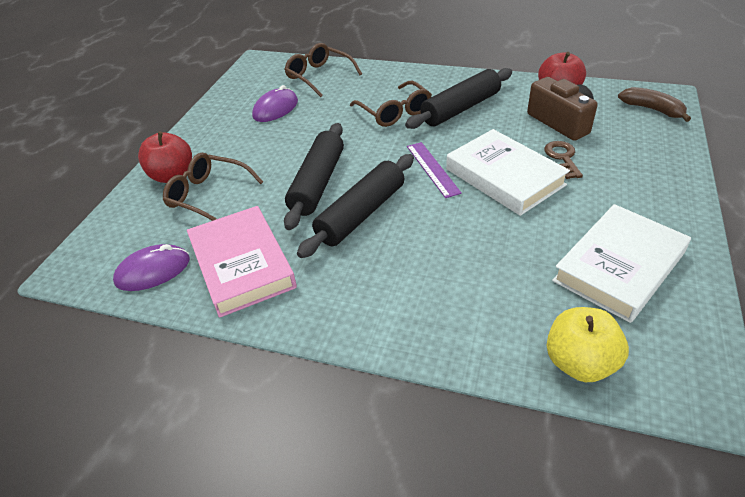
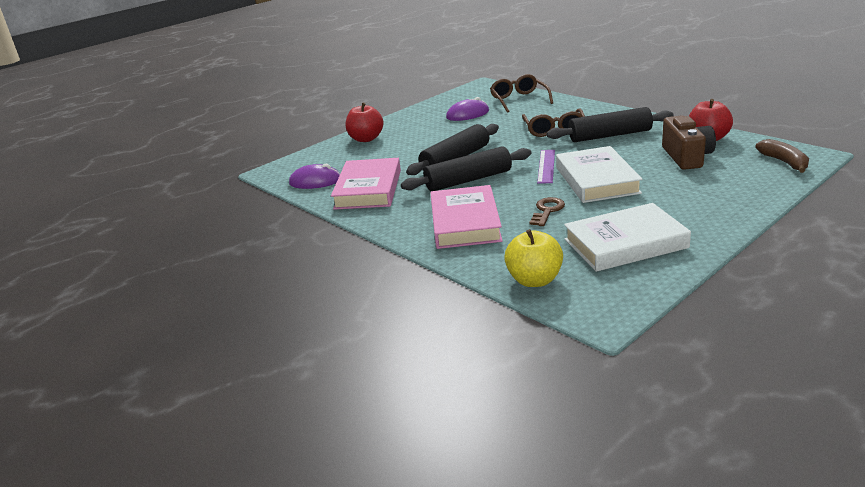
camera: 30 degrees right, 15 degrees down
(208, 195) = (379, 153): brown glasses -> none
(416, 288) = (465, 223): none -> pink book
(562, 158) = (659, 178): brown key -> brown key (547, 211)

